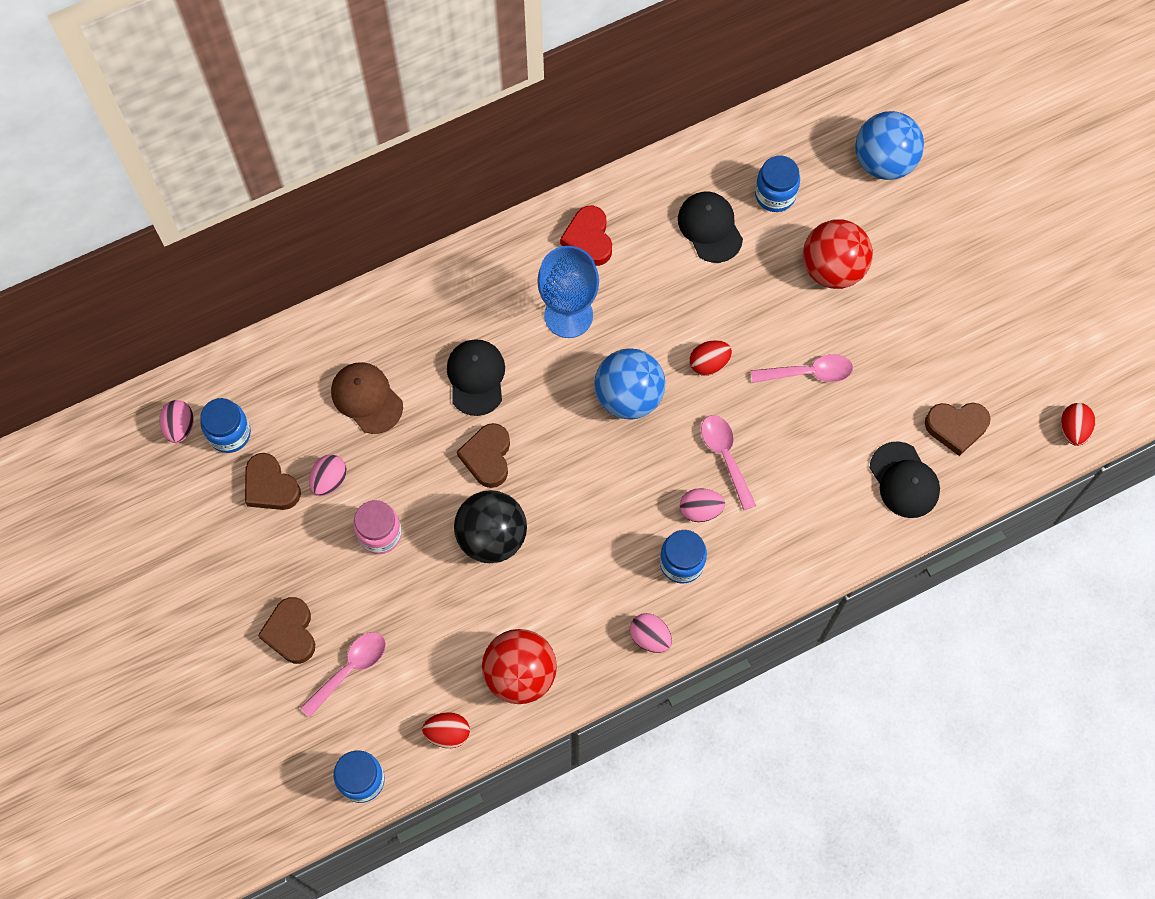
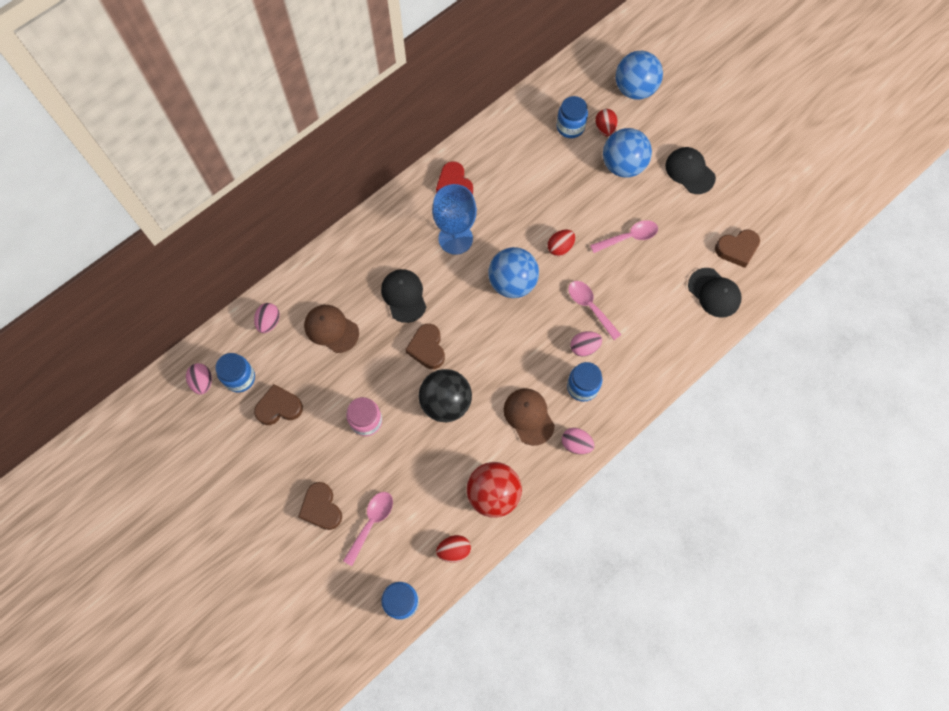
camera: 15 degrees left, 0 degrees up
(270, 486) = (279, 407): brown heart -> brown heart turned 135 degrees clockwise
(329, 480) = (320, 392): pink egg -> pink egg (269, 322)
(597, 584) = (529, 416): none -> brown cap
(710, 227) = (534, 158): black cap -> black cap (690, 171)
(832, 268) = (623, 165): red ball -> blue ball
(1073, 429) = (813, 232): red egg -> red egg (605, 129)

